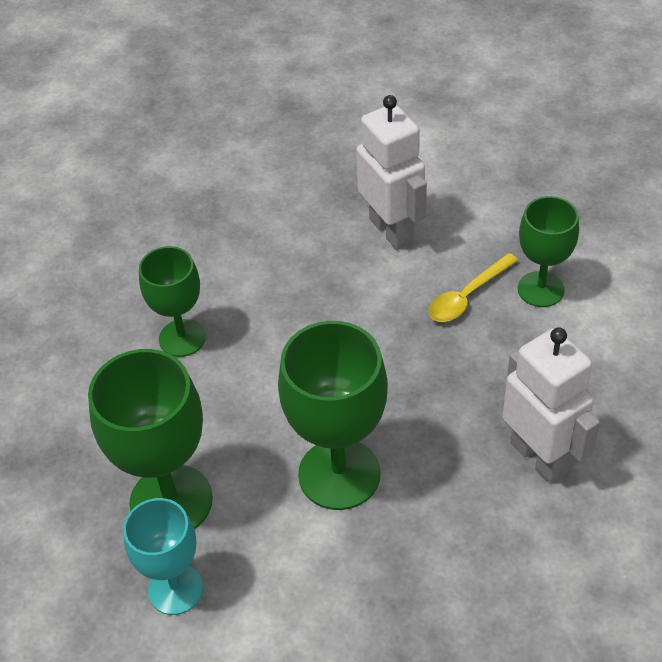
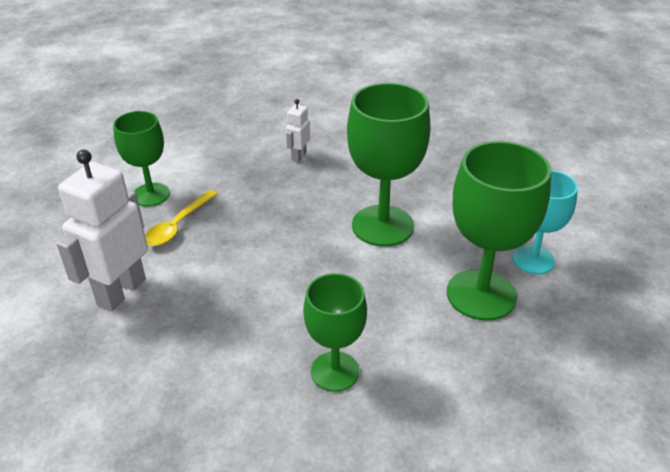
camera: 125 degrees left, 10 degrees down
(467, 296) = (178, 225): yellow spoon -> yellow spoon turned 105 degrees clockwise
(539, 457) = (298, 156): white robot -> white robot, size x0.48

